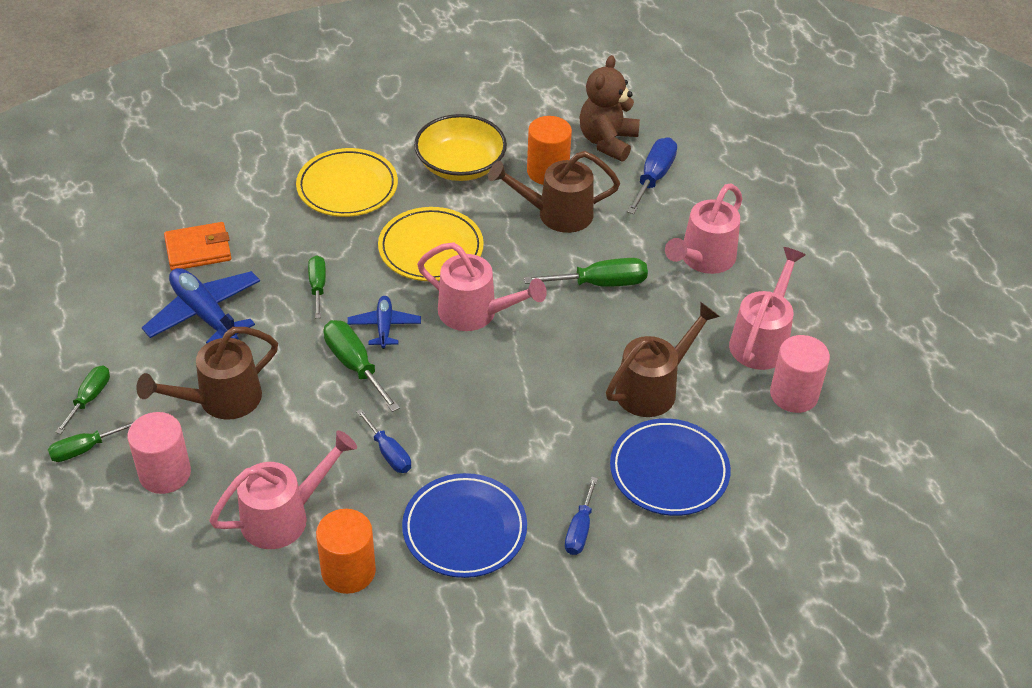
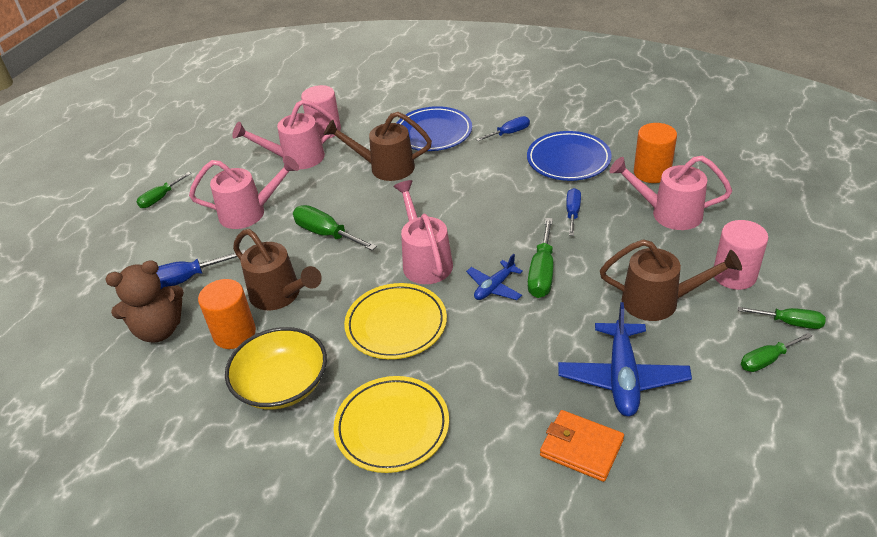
camera: 130 degrees left, 5 degrees down
(318, 286) = (511, 346): green screwdriver -> green screwdriver (160, 198)

